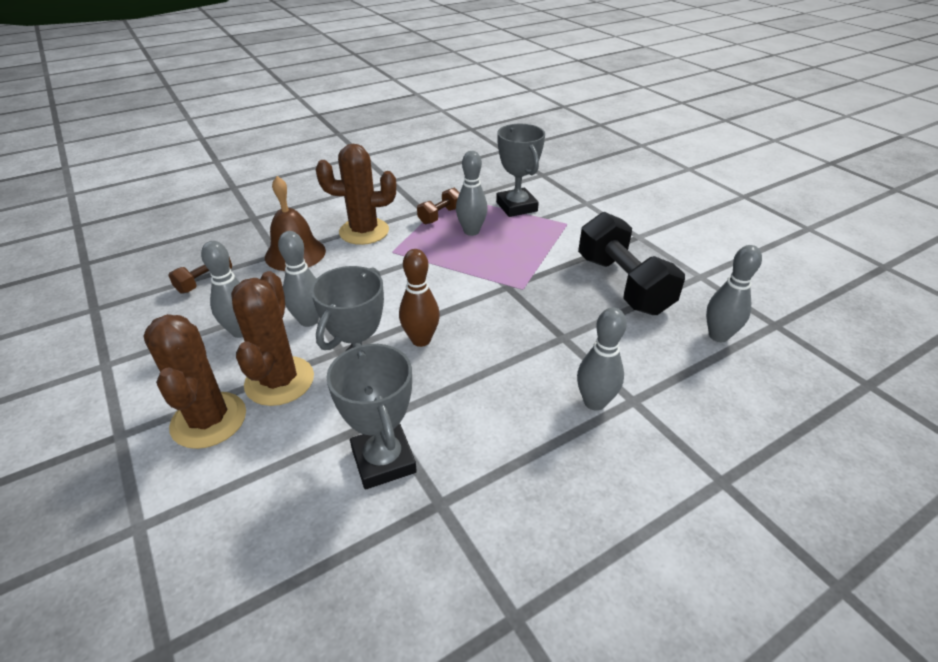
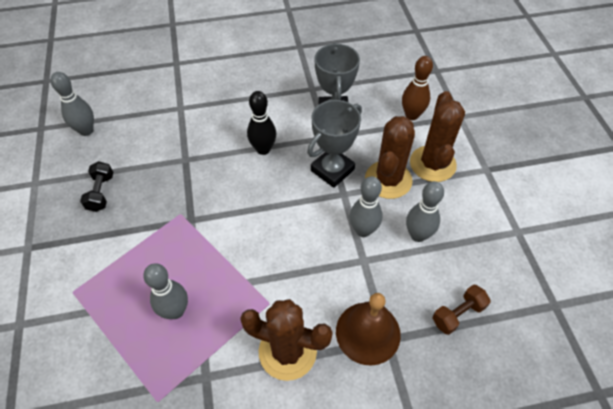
camera: 160 degrees left, 15 degrees up
(421, 340) = (283, 185): brown bowling pin -> brown bowling pin (411, 115)
(440, 216) = (192, 355): brown dumbbell -> none
(470, 374) = (263, 149): none -> black bowling pin
(516, 207) = (98, 344): grey trophy -> none
(594, 402) = (202, 112): grey bowling pin -> none
(622, 284) = (101, 193): black dumbbell -> black dumbbell, size x0.49

